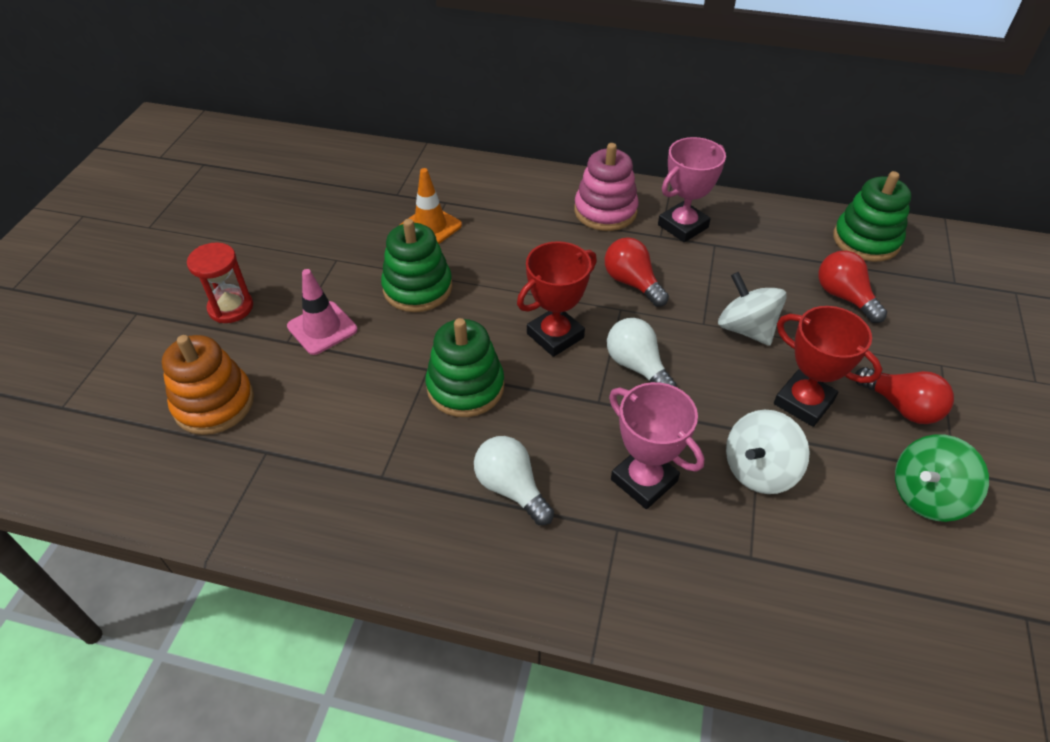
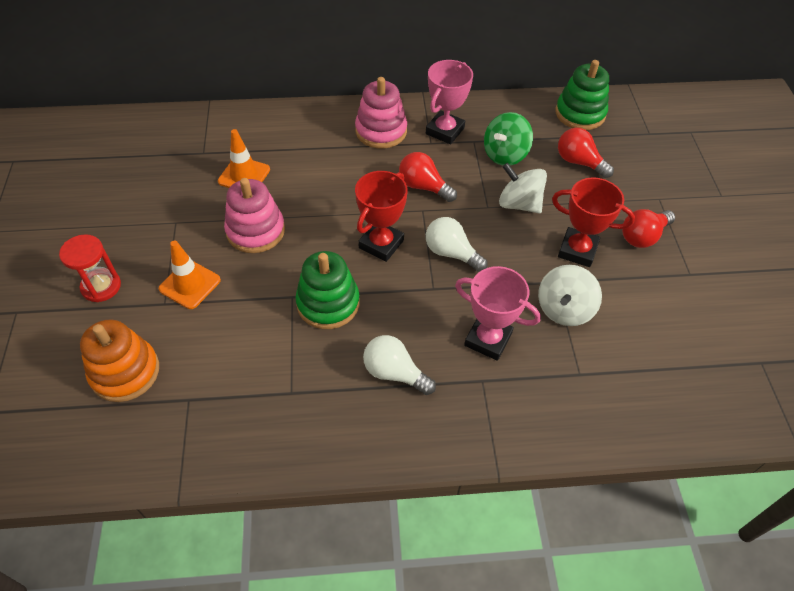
camera: 20 degrees left, 5 degrees up
(322, 328) = (190, 284): pink traffic cone -> orange traffic cone
(417, 288) = (255, 231): green stacking toy -> pink stacking toy
(901, 406) = (643, 236): red light bulb -> red light bulb turned 120 degrees clockwise
(927, 495) = (678, 296): green spinning top -> green spinning top (505, 154)

